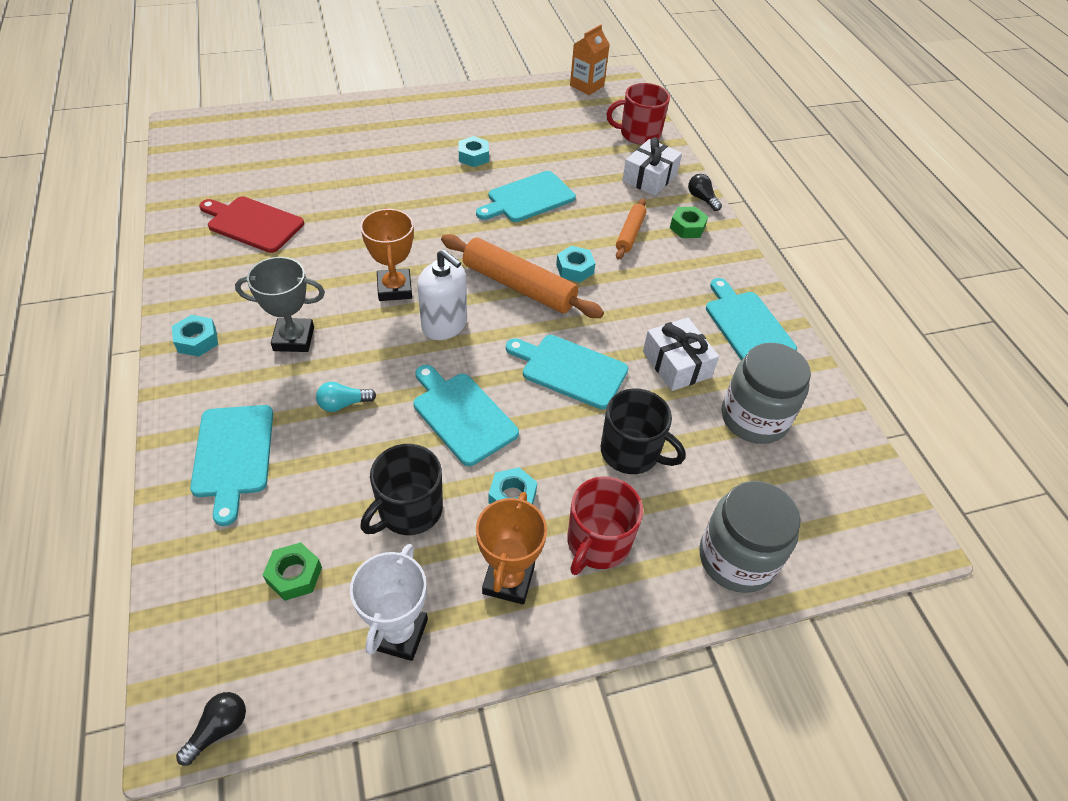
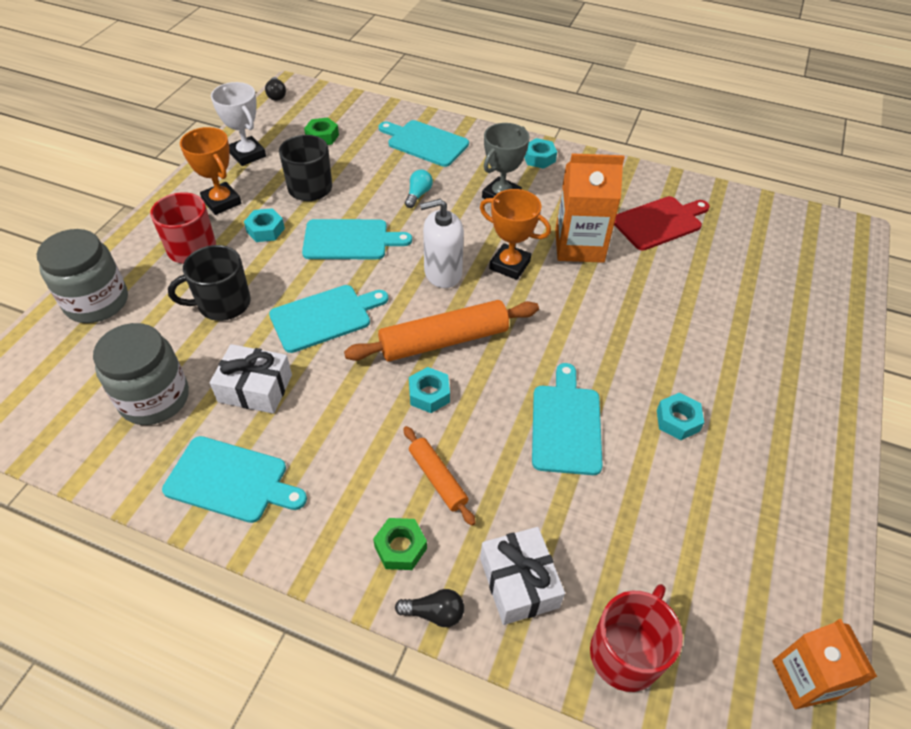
camera: 130 degrees right, 0 degrees up
(329, 258) = (579, 246): none -> orange carton

